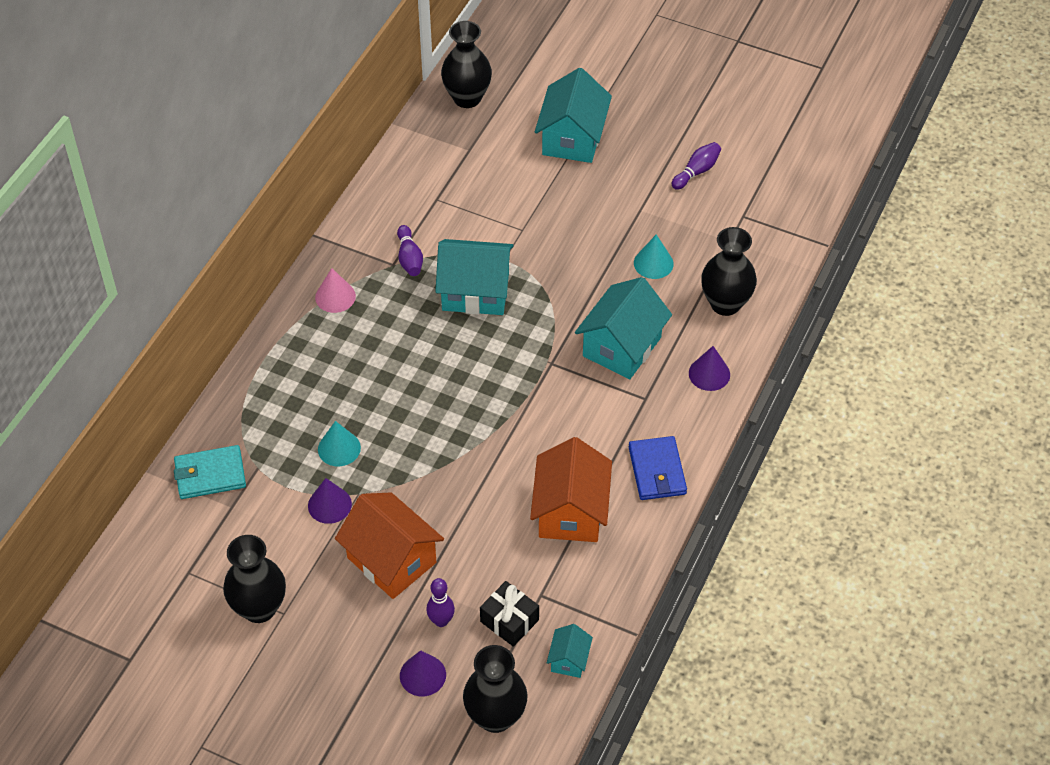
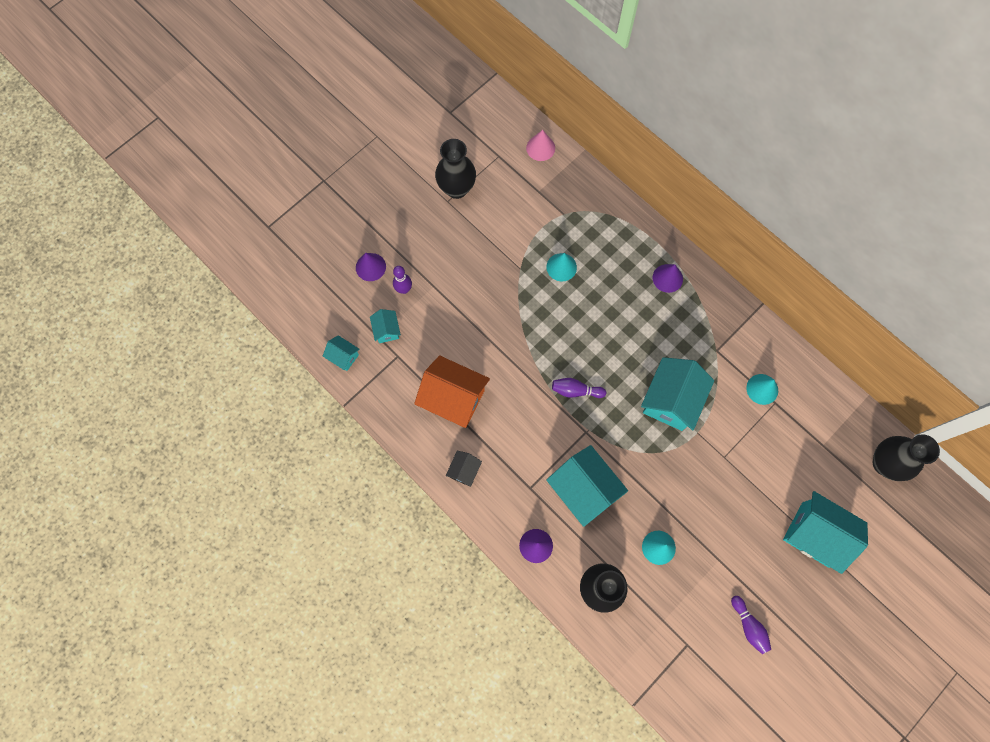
camera: 110 degrees right, 20 degrees up
(210, 474) = (568, 185): turquoise wallet -> none
(329, 505) = (518, 249): purple cone -> purple cone (667, 278)
(335, 296) = (697, 302): pink cone -> pink cone (540, 148)
(391, 560) = (460, 273): orange house -> none
(409, 258) = (719, 364): purple bowling pin -> purple bowling pin (576, 391)
(424, 213) = (762, 389): none -> turquoise cone
(495, 716) = (324, 299): black vase -> none
(509, 621) = (387, 330): black gift -> turquoise house
(657, 471) = (464, 470): blue wallet -> black house

